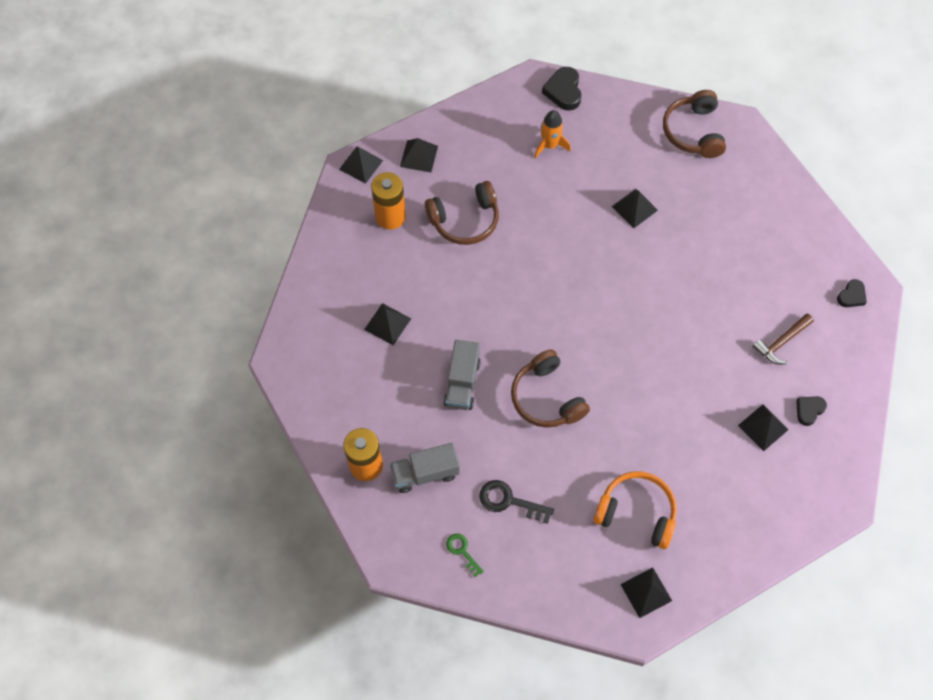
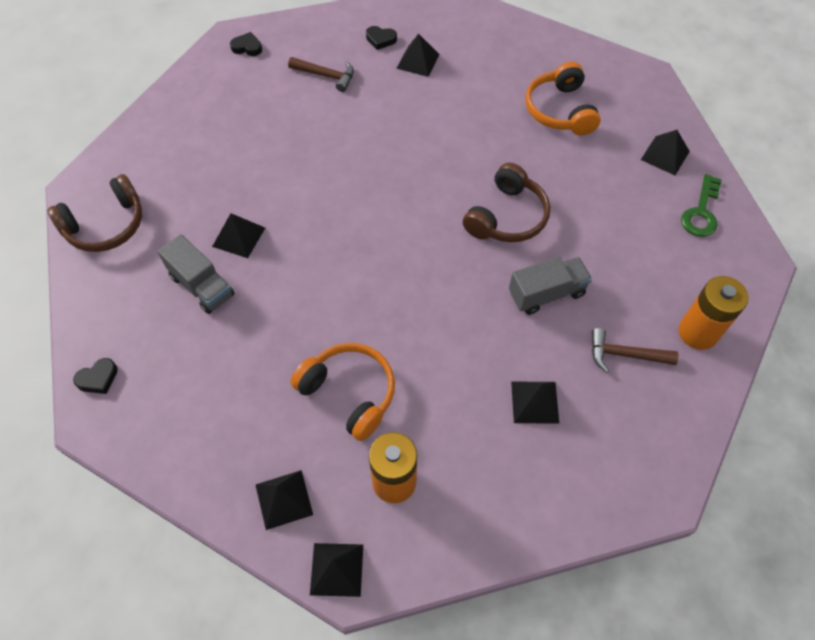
camera: 120 degrees left, 5 degrees down
(382, 403) = (624, 354): none -> brown hammer
(425, 473) = (660, 277): grey truck -> grey truck (202, 286)
(462, 551) = (701, 212): green key -> green key, size x1.56
(465, 220) = (349, 393): brown headphones -> orange headphones
(509, 501) = (627, 199): black key -> none
(550, 145) = (192, 355): orange rocket -> none
(563, 91) = (98, 378): black heart -> black heart, size x0.64
(646, 592) = (618, 80): black pyramid -> black pyramid (665, 155)

